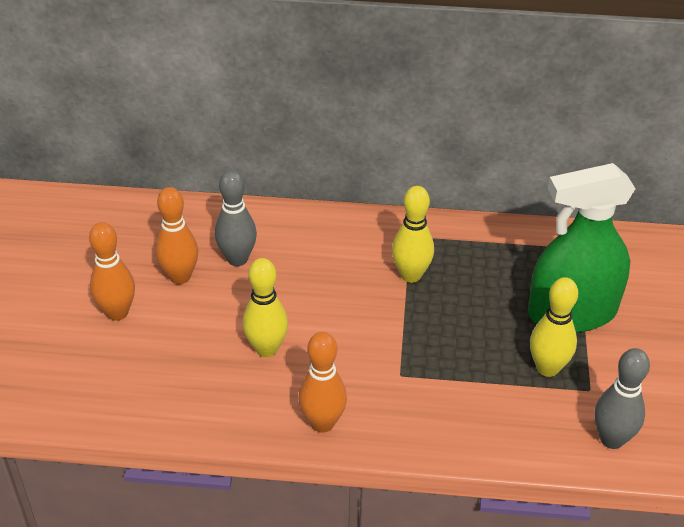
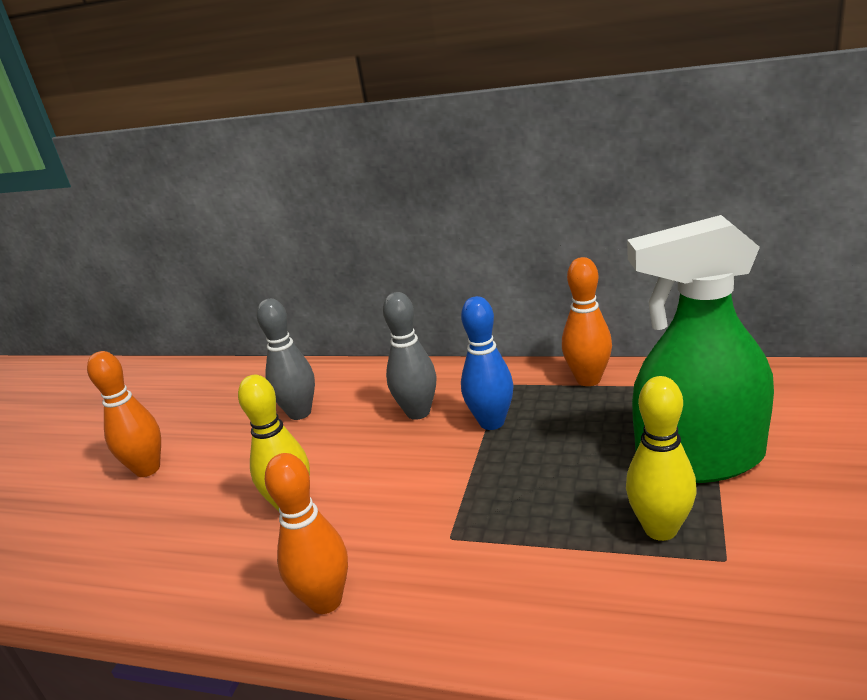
camera: 15 degrees right, 15 degrees down
(180, 277) = (231, 432): orange bowling pin -> orange bowling pin (588, 380)
(411, 275) = (492, 422): yellow bowling pin -> blue bowling pin
(611, 439) = (763, 638): grey bowling pin -> grey bowling pin (418, 412)

